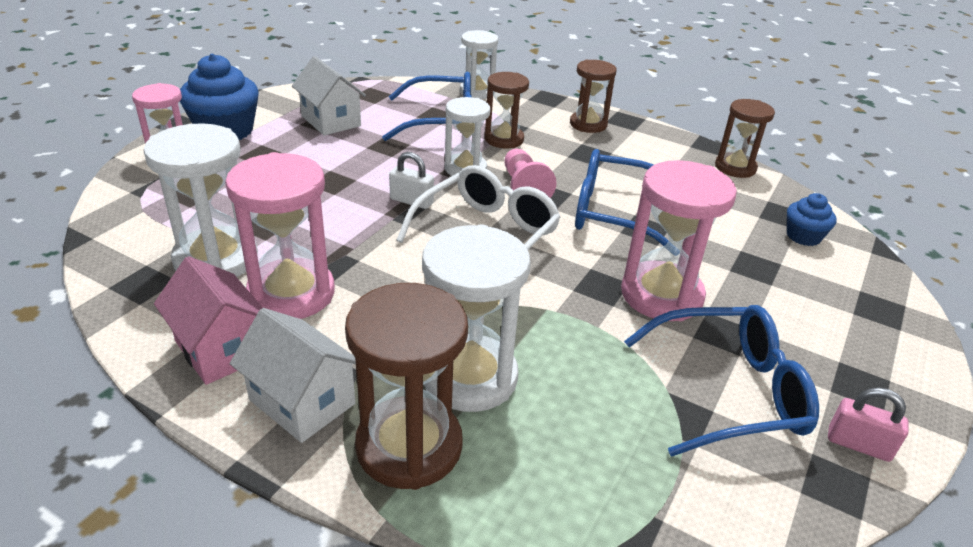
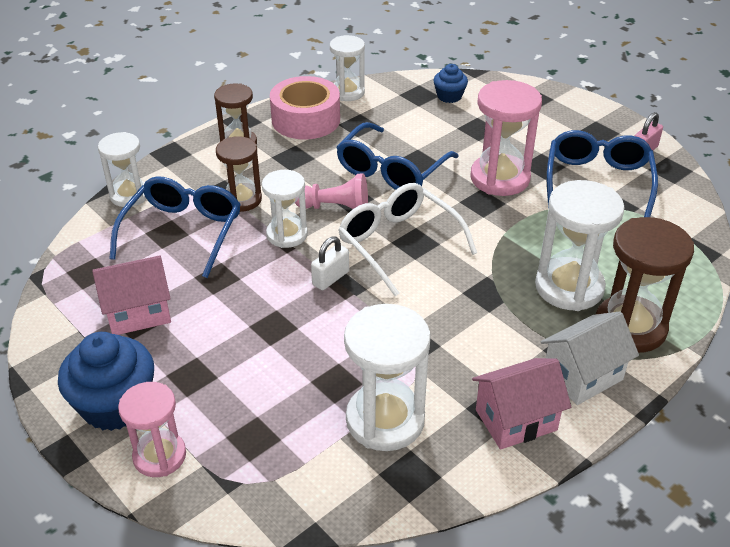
camera: 70 degrees left, 5 degrees up
(291, 293) = (451, 371): pink hourglass -> none
(331, 121) = (138, 313): white house -> pink house
(660, 151) = (306, 120): none -> pink tape
(735, 168) = (347, 92): brown hourglass -> white hourglass

